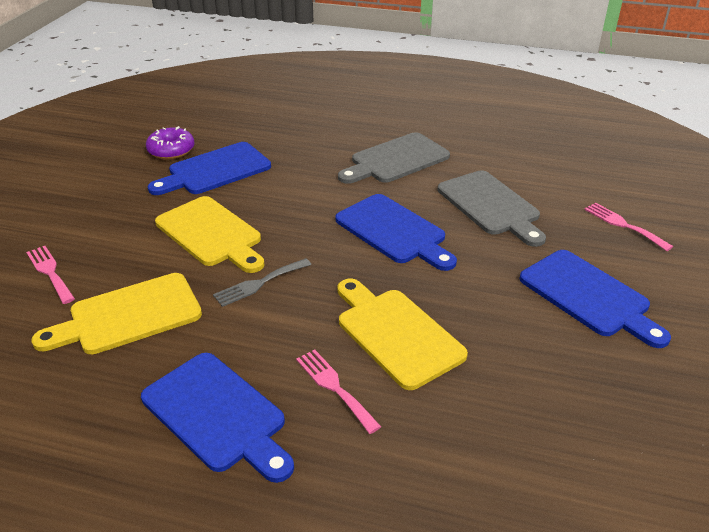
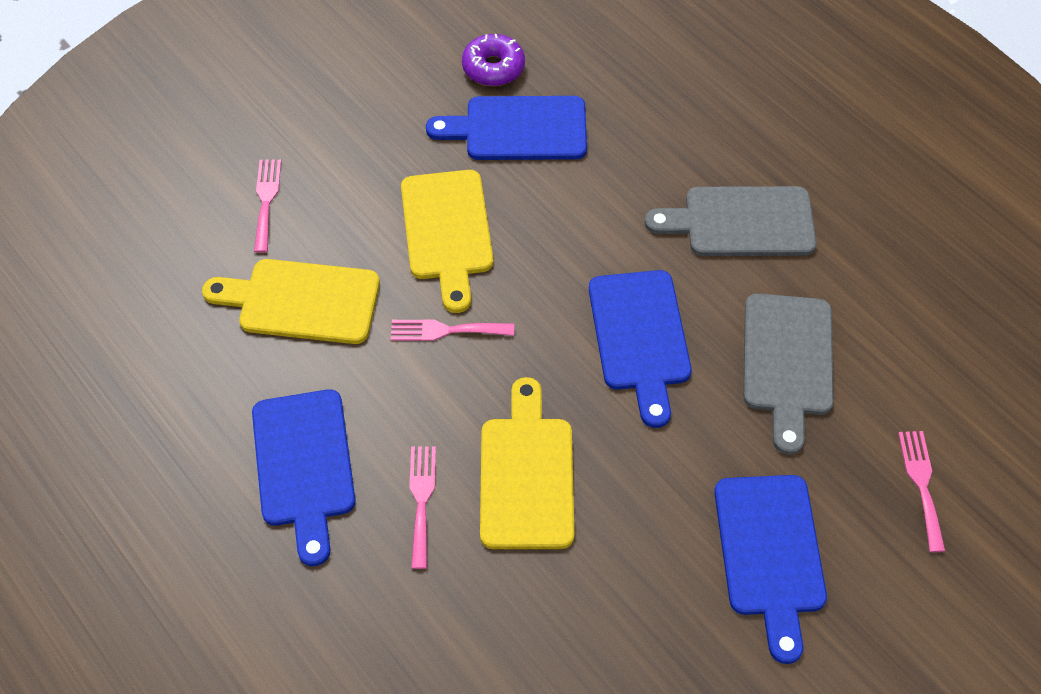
camera: 35 degrees right, 20 degrees up
(259, 283) = (446, 330): grey fork -> pink fork

